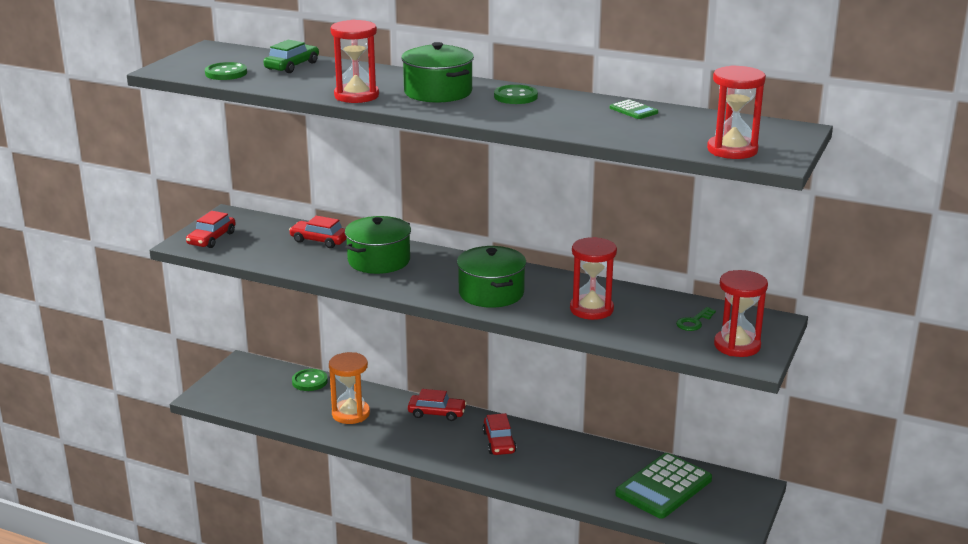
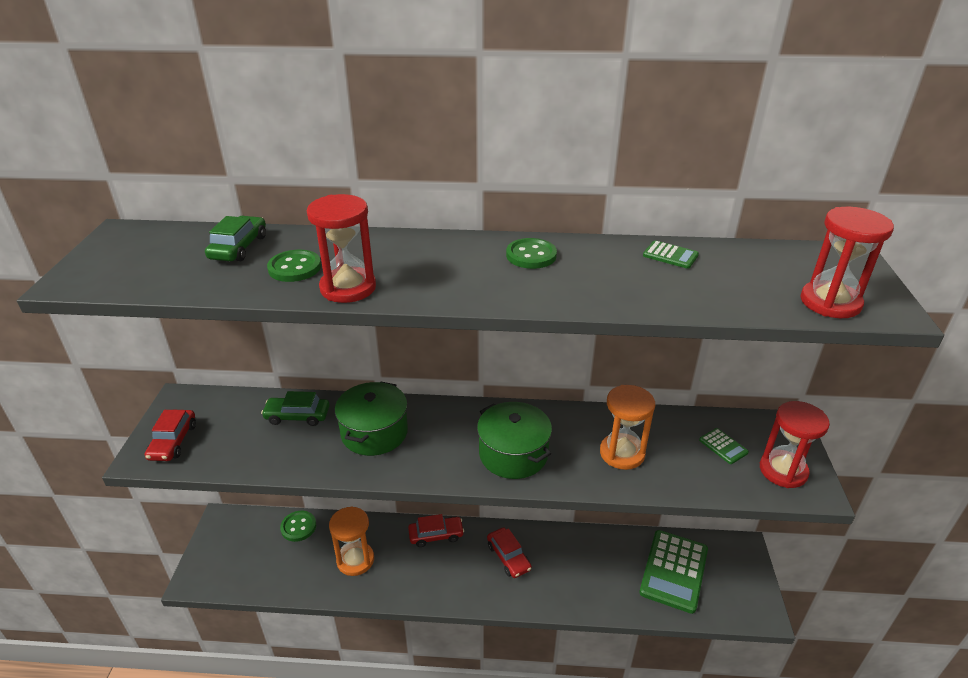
camera: 20 degrees left, 10 degrees up
(226, 73) = (158, 275): green button -> green button (294, 268)
(320, 240) = (297, 416): red car -> green car
(438, 92) = (440, 263): green pot -> none
(591, 309) = (622, 453): red hourglass -> orange hourglass
(694, 322) = (723, 446): green key -> green calculator

